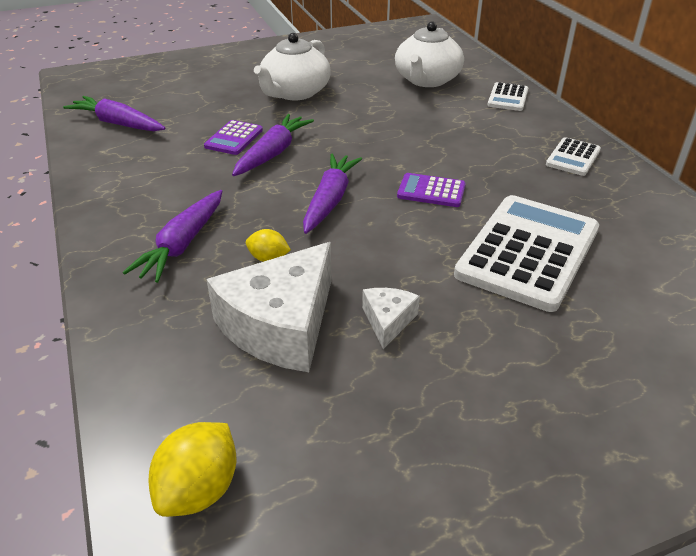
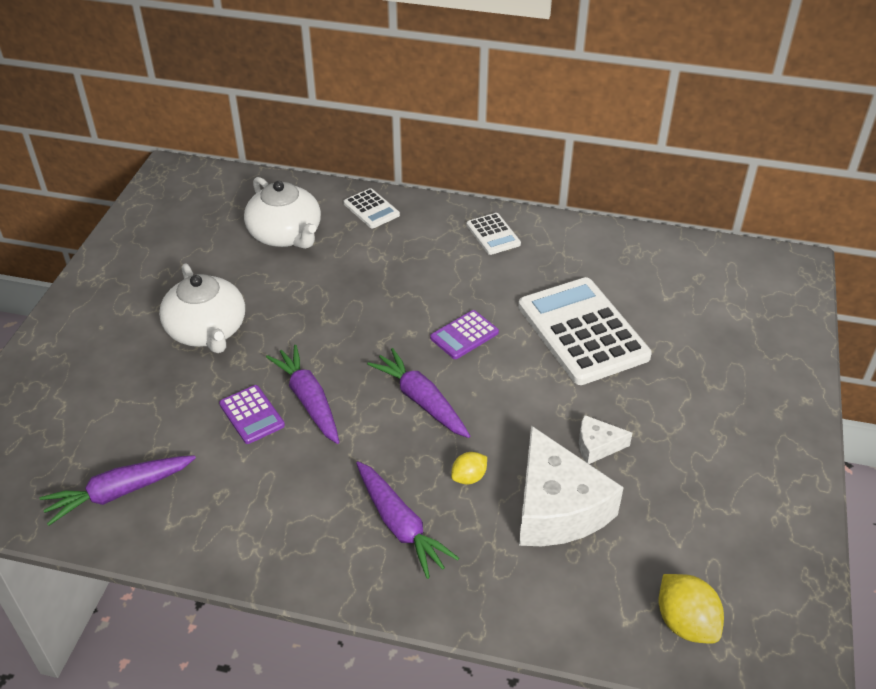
camera: 55 degrees left, 5 degrees up
(388, 321) = (597, 446): white cheese -> white cheese turned 45 degrees counterclockwise

